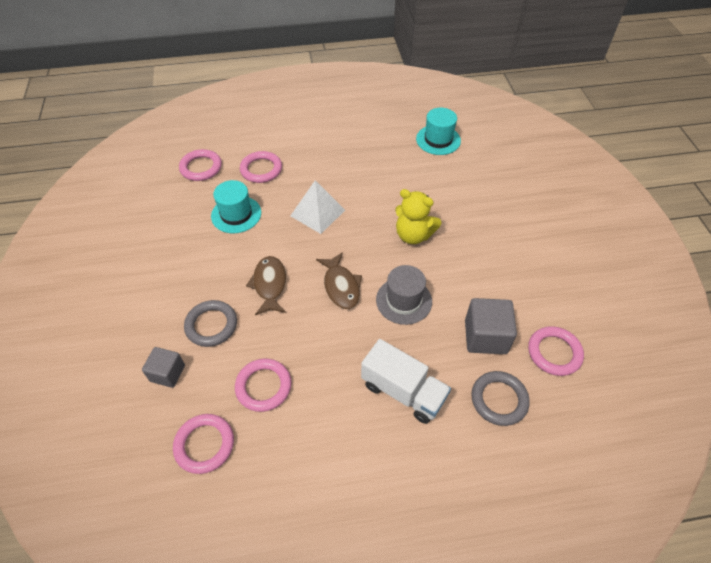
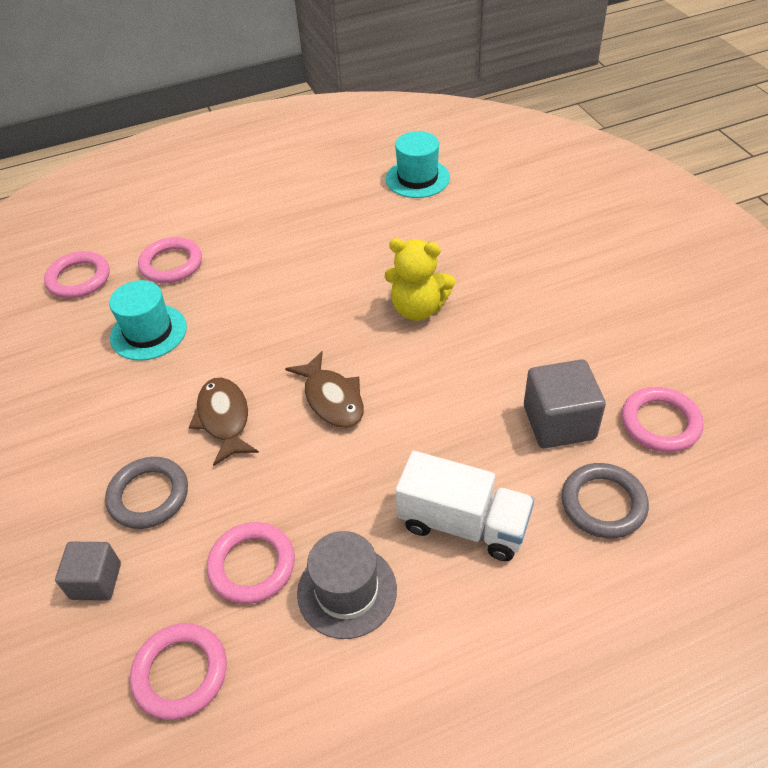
camera: 10 degrees left, 5 degrees down
(318, 213) = (271, 306): white pyramid -> none
(404, 300) = (429, 399): grey hat -> grey hat (347, 591)

